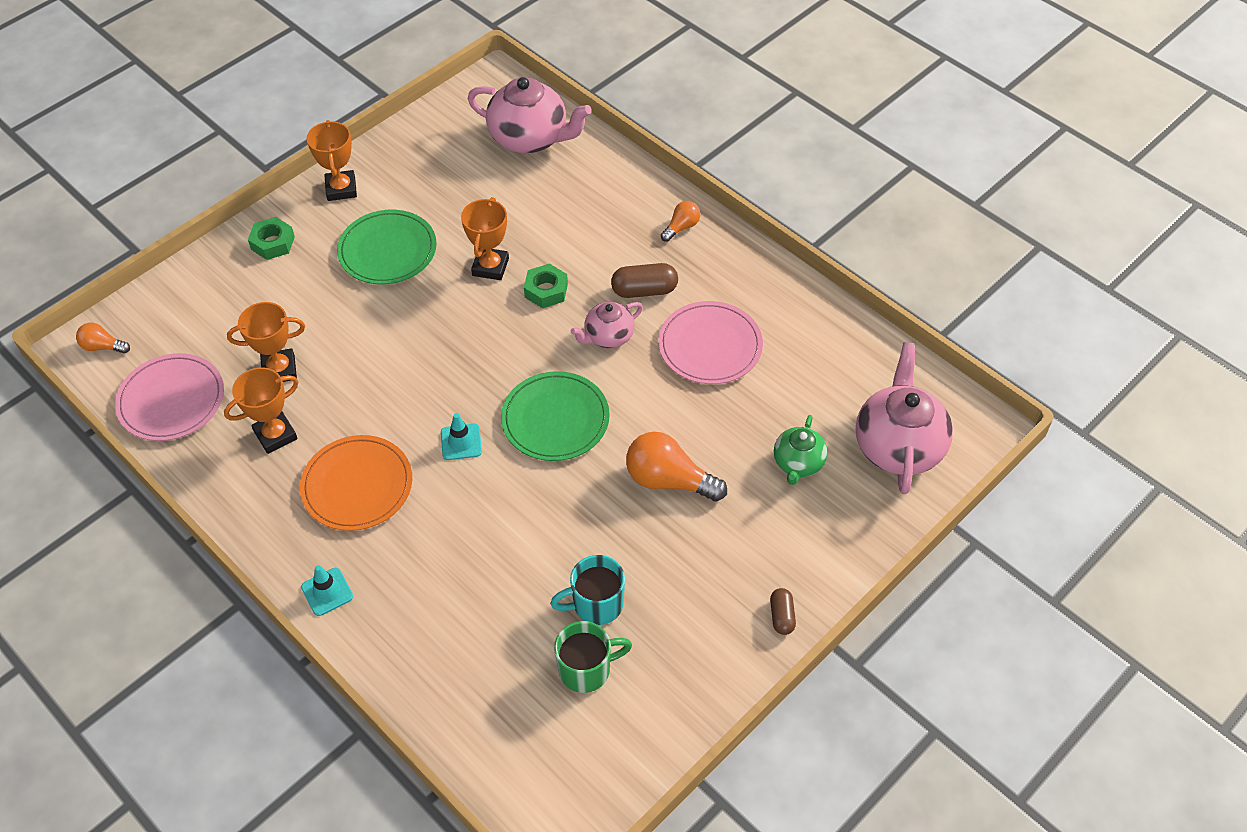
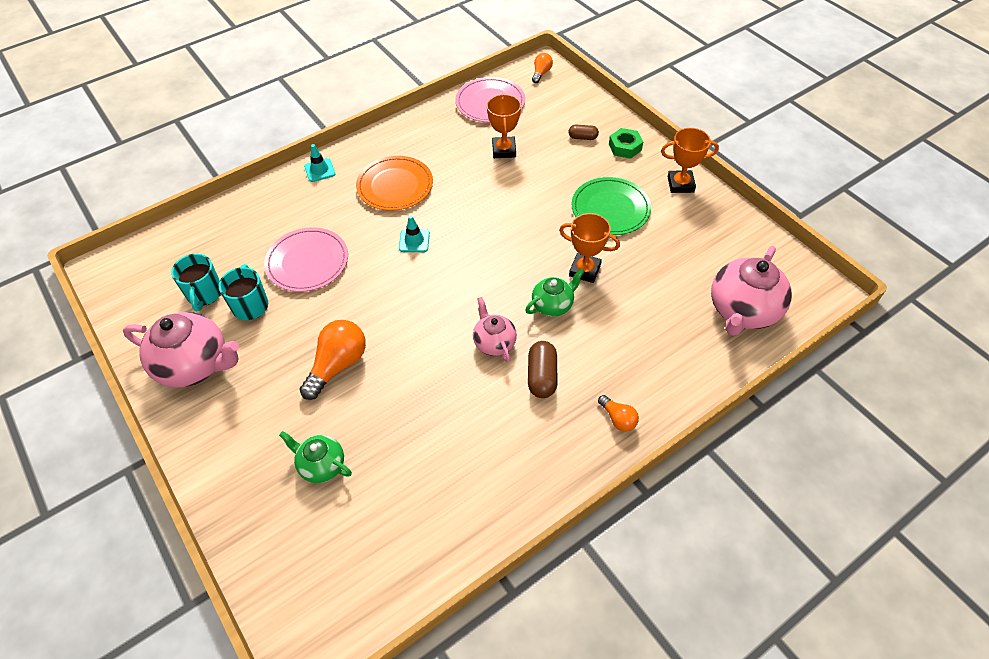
camera: 100 degrees right, 0 degrees up
(275, 435) = (448, 148): orange trophy -> none
(546, 290) = (553, 305): green nut -> green teapot
(555, 419) = (419, 298): green plate -> none
(586, 669) = (204, 294): green mug -> turquoise mug
(710, 346) = (467, 418): pink plate -> pink plate (307, 262)
(782, 616) = (187, 422): brown capsule -> brown capsule (582, 137)
(898, 446) = (311, 559): pink teapot -> pink teapot (195, 365)

